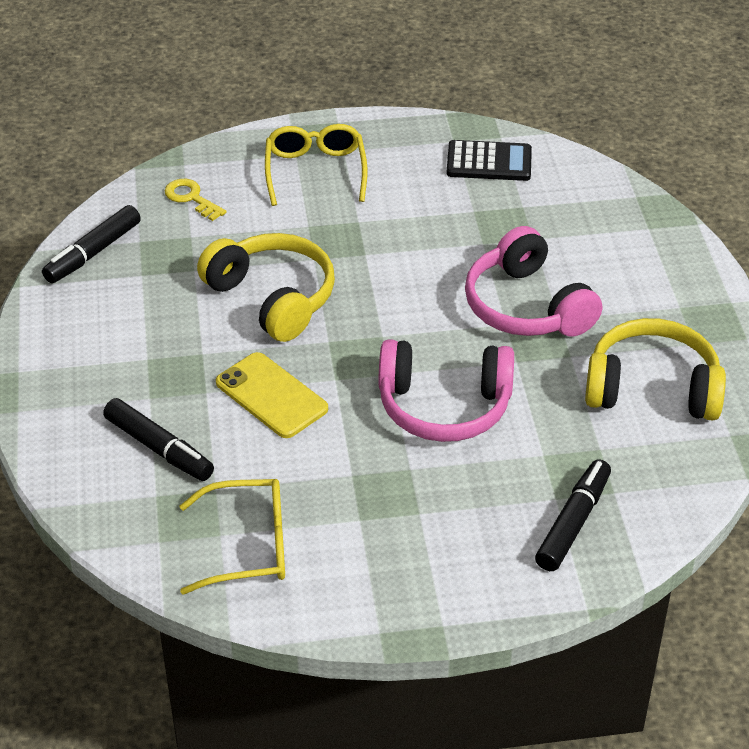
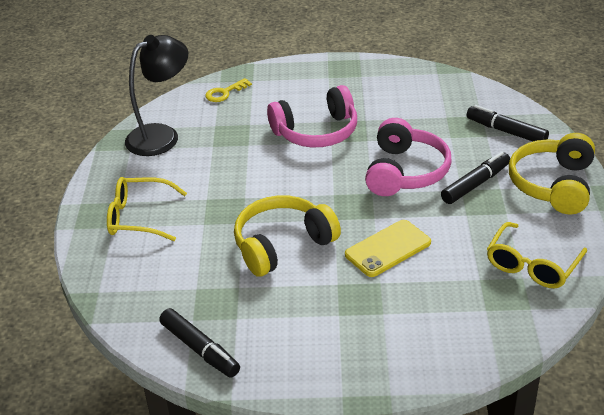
camera: 80 degrees left, 5 degrees down
(159, 448) = (438, 308): black marker -> black marker (475, 184)
(191, 198) = (147, 287): yellow key -> yellow key (224, 93)
(247, 546) = (532, 264): yellow glasses -> yellow glasses turned 150 degrees counterclockwise
(489, 162) = (161, 135): black calculator -> black lamp
(652, 388) = (397, 94): yellow headphones -> yellow headphones (553, 184)

